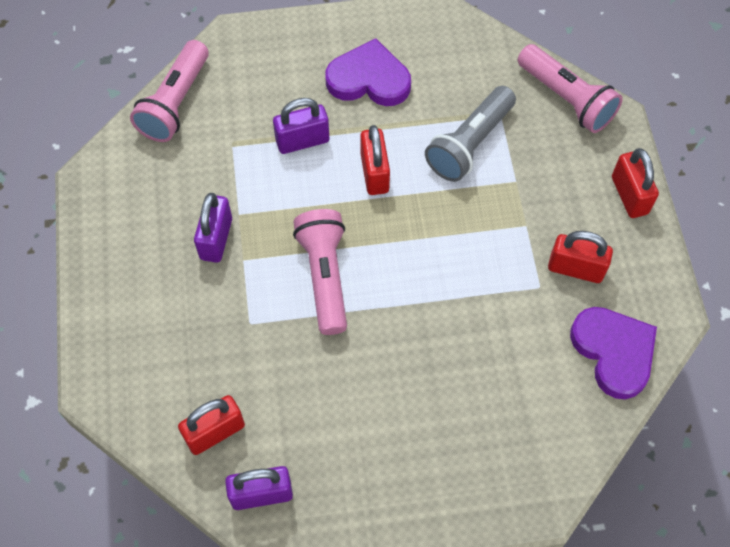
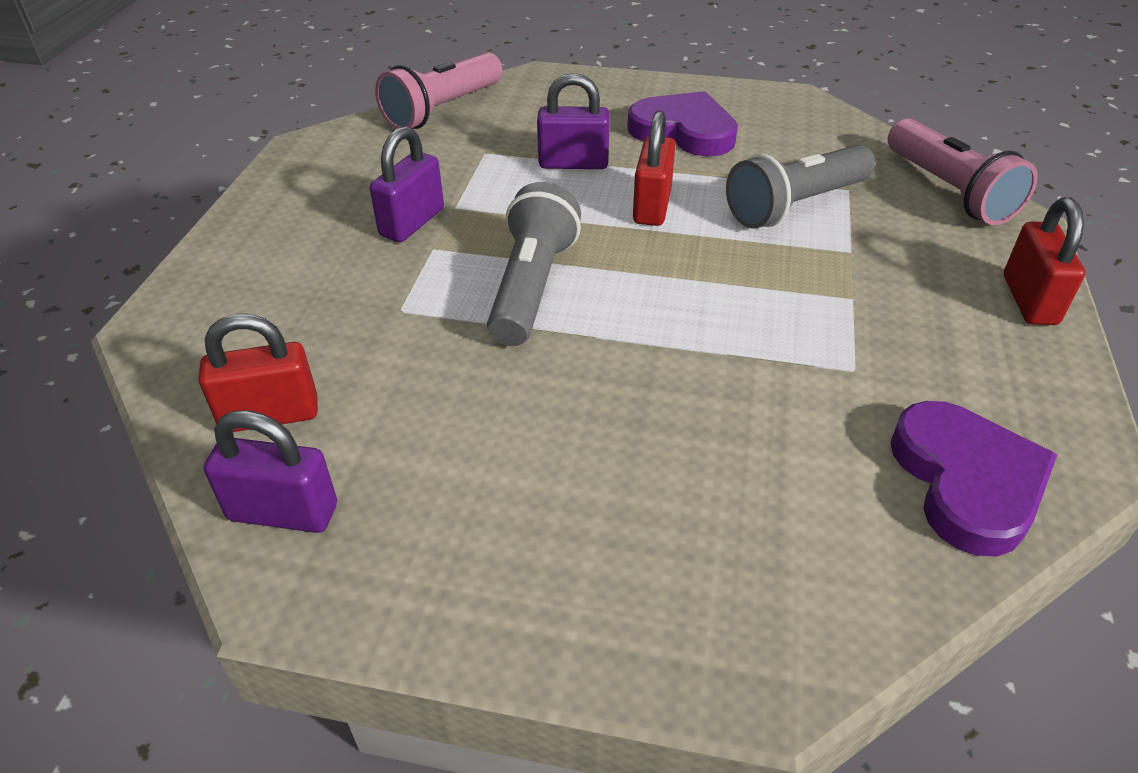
camera: 20 degrees right, 20 degrees down
(325, 276) = (532, 286): pink flashlight -> grey flashlight
(575, 268) = (921, 361): red padlock -> none

